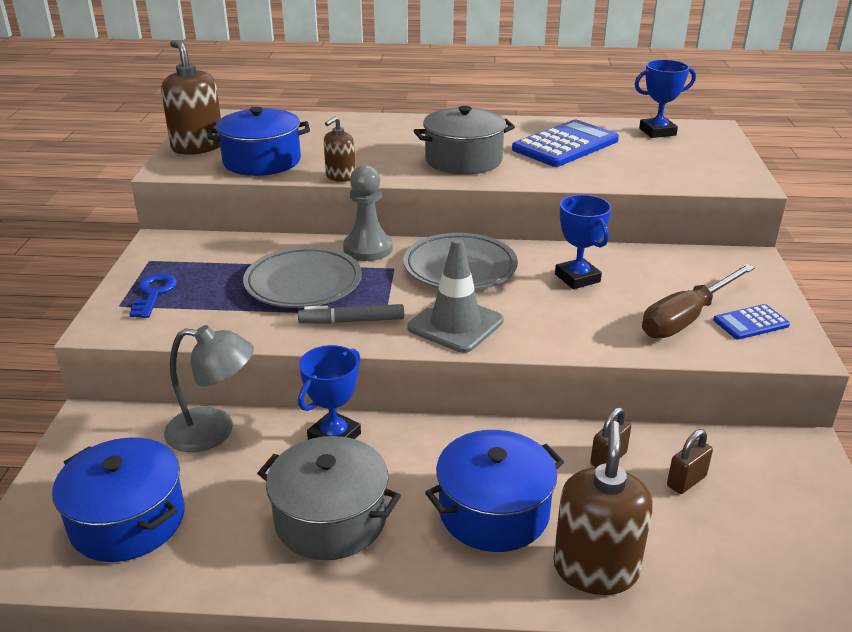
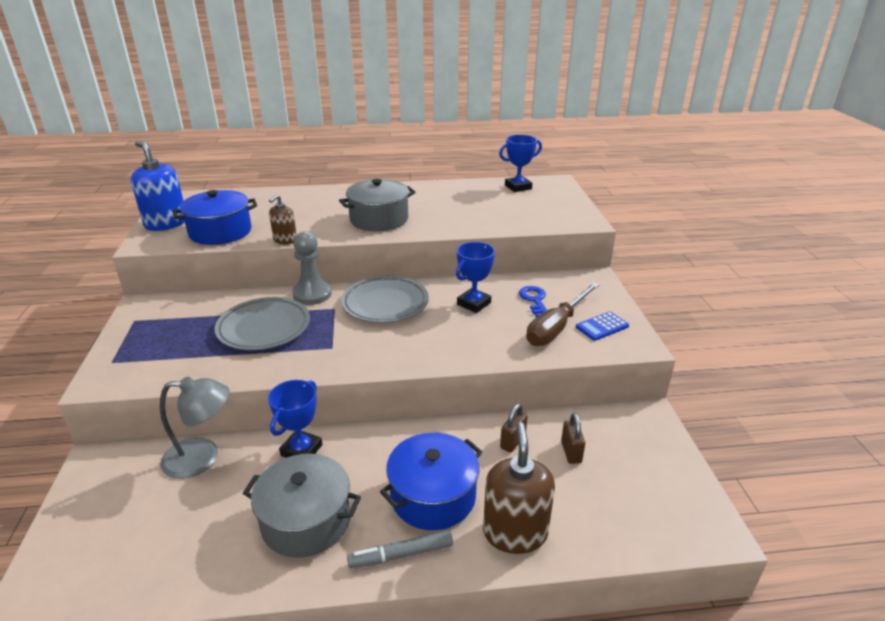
camera: 10 degrees left, 0 degrees up
(127, 520) = (136, 546): blue pot -> none
(154, 293) = (140, 348): blue key -> blue key (534, 300)
(197, 147) = (166, 223): brown soap dispenser -> blue soap dispenser
(352, 321) = (306, 356): grey marker -> grey marker (401, 555)
(455, 324) = (387, 350): grey traffic cone -> none
(565, 145) = (453, 202): blue calculator -> none
(577, 278) = (474, 303): blue trophy -> blue trophy turned 75 degrees clockwise
(686, 481) = (571, 452): brown padlock -> brown padlock turned 45 degrees counterclockwise

